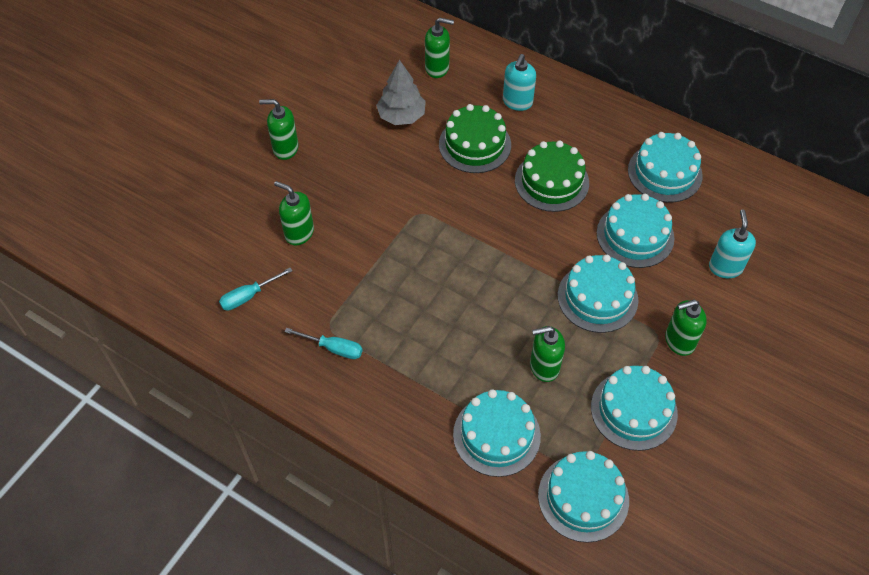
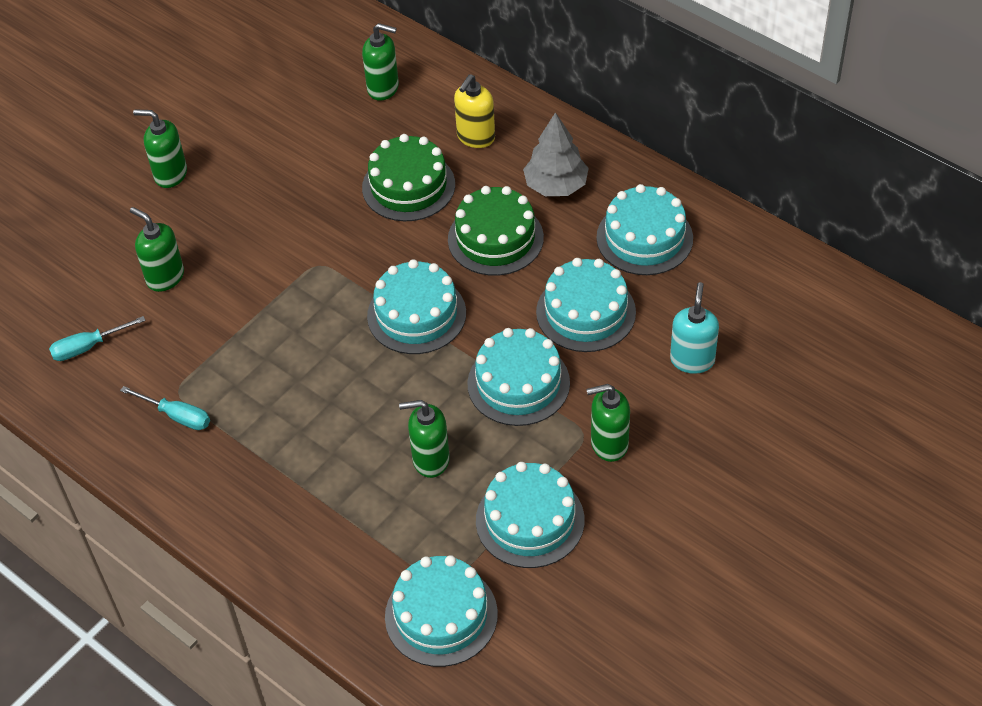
camera: 10 degrees right, 5 degrees down
(401, 116) = (324, 145): grey tree -> grey tree (555, 185)
(496, 435) = (352, 534): turquoise cake -> turquoise cake (416, 314)
(517, 102) = (475, 137): turquoise soap dispenser -> yellow soap dispenser

